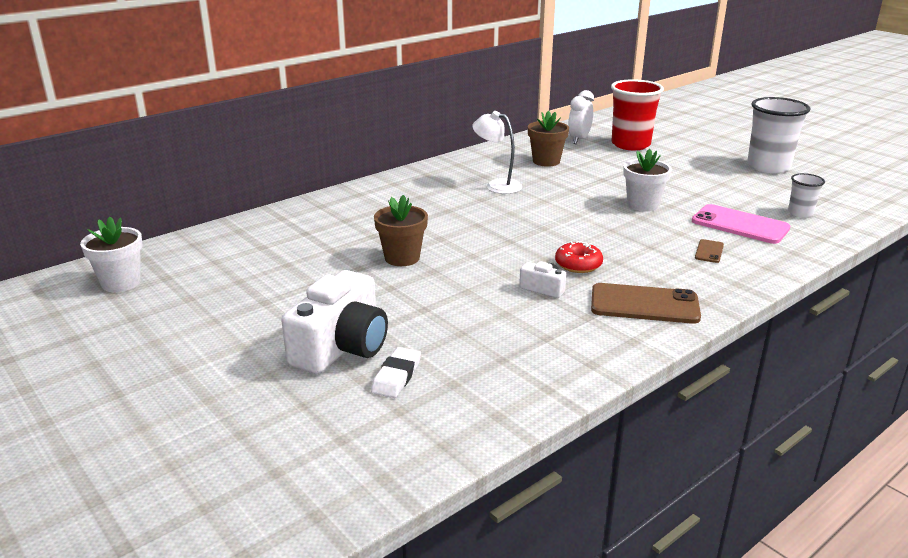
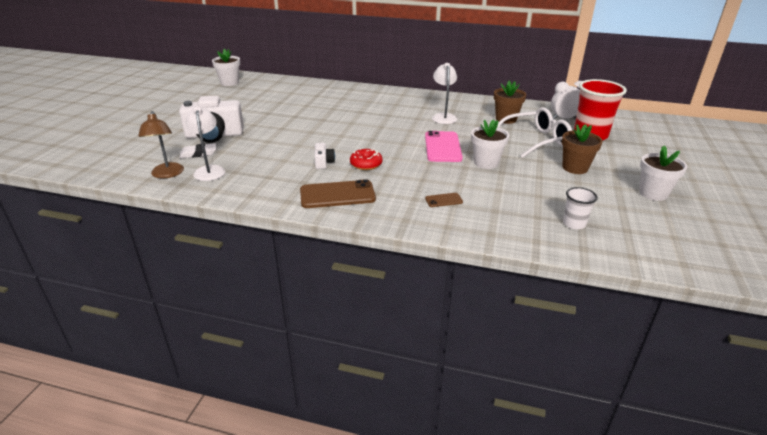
camera: 55 degrees right, 5 degrees up
(402, 258) = (316, 121): brown flower pot -> brown flower pot (575, 168)
(445, 422) = (167, 174): none -> brown lamp
(472, 379) = (209, 170): none -> white lamp
(615, 167) = (536, 140): none -> white glasses
(644, 304) = (337, 195): brown phone -> brown phone turned 75 degrees counterclockwise
(740, 225) = (508, 203): pink phone -> pink phone (442, 147)
(768, 167) = (653, 193): white cup -> white flower pot

